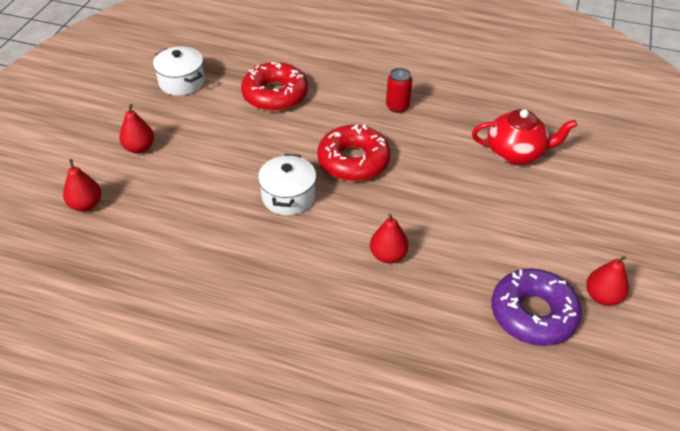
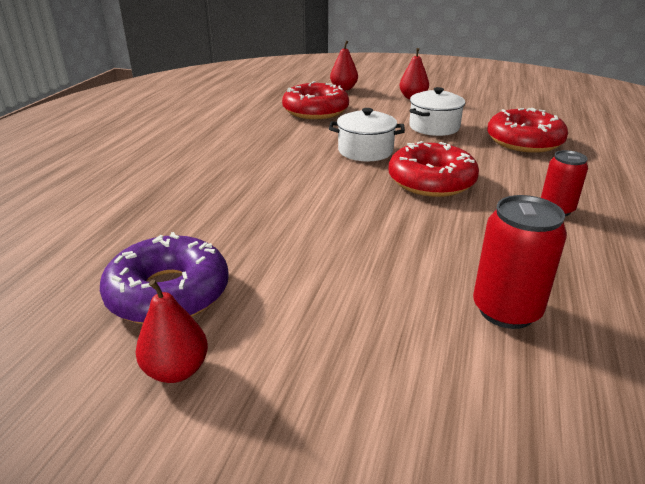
camera: 90 degrees right, 15 degrees down
(165, 232) = (315, 111): none -> red donut
(181, 82) = (513, 105): white pot -> white pot (434, 127)
(388, 255) = (282, 198): red pear -> none
(516, 153) = (506, 310): red teapot -> red can

